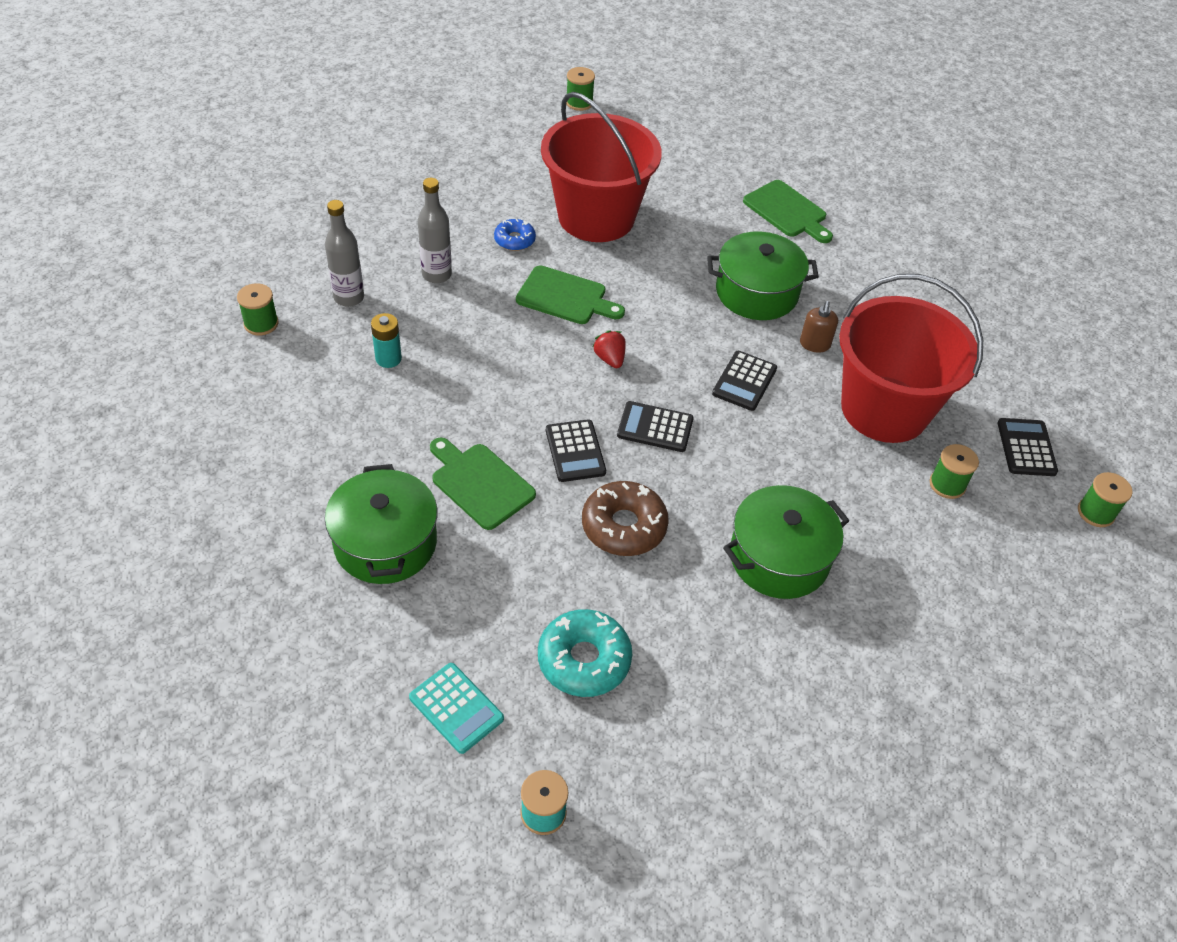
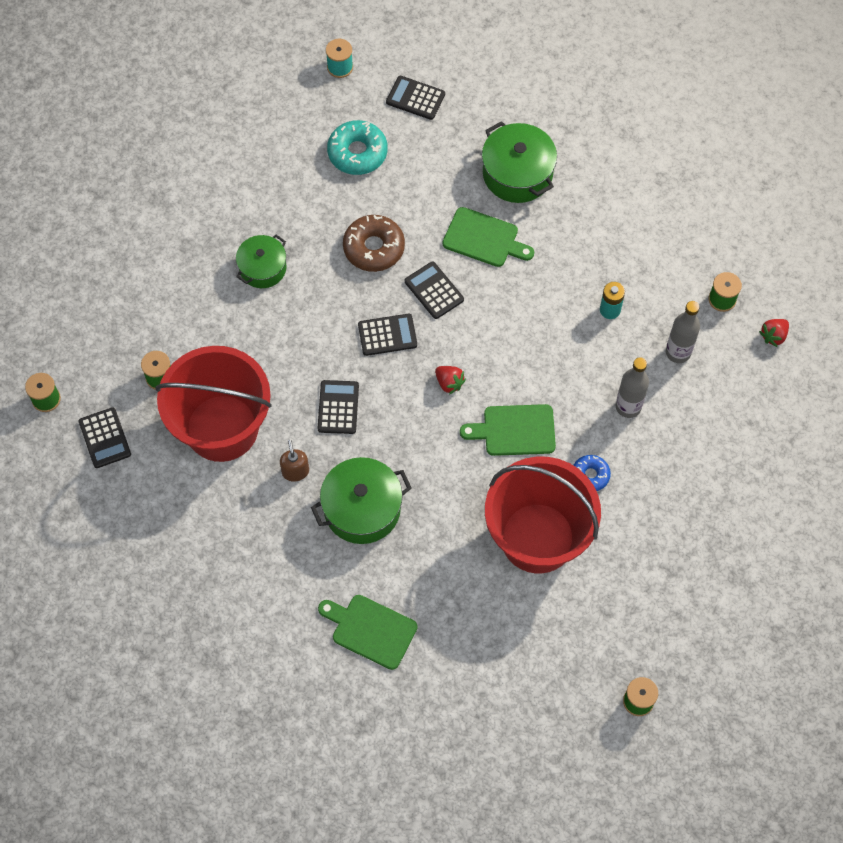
camera: 160 degrees right, 15 degrees up
(240, 275) = (773, 336): none -> red strawberry
(456, 708) = (415, 98): turquoise calculator -> black calculator
(779, 558) = (262, 268): green pot -> green pot, size x0.66

